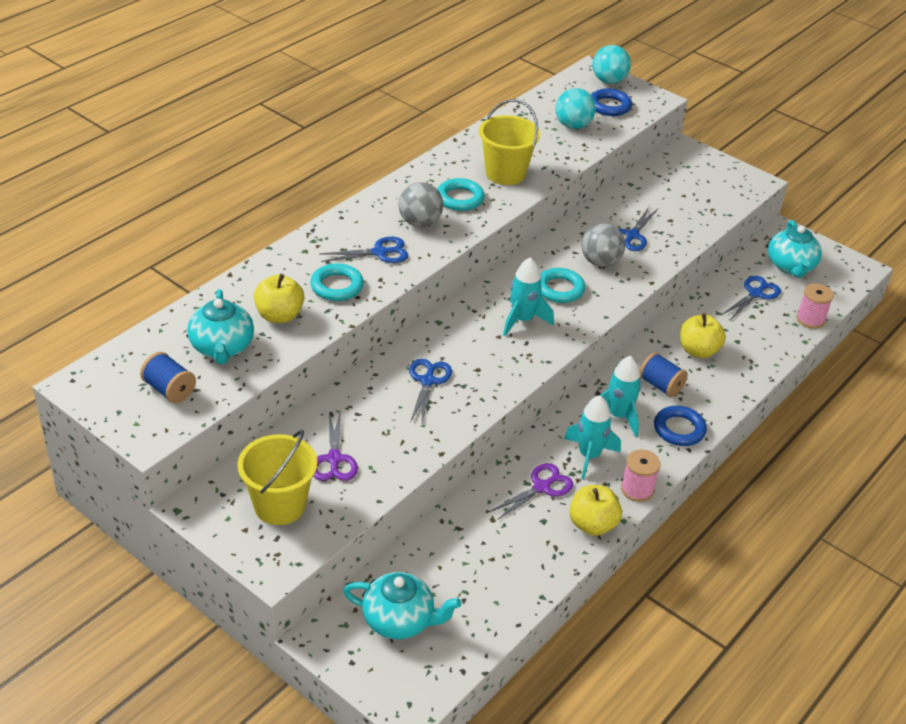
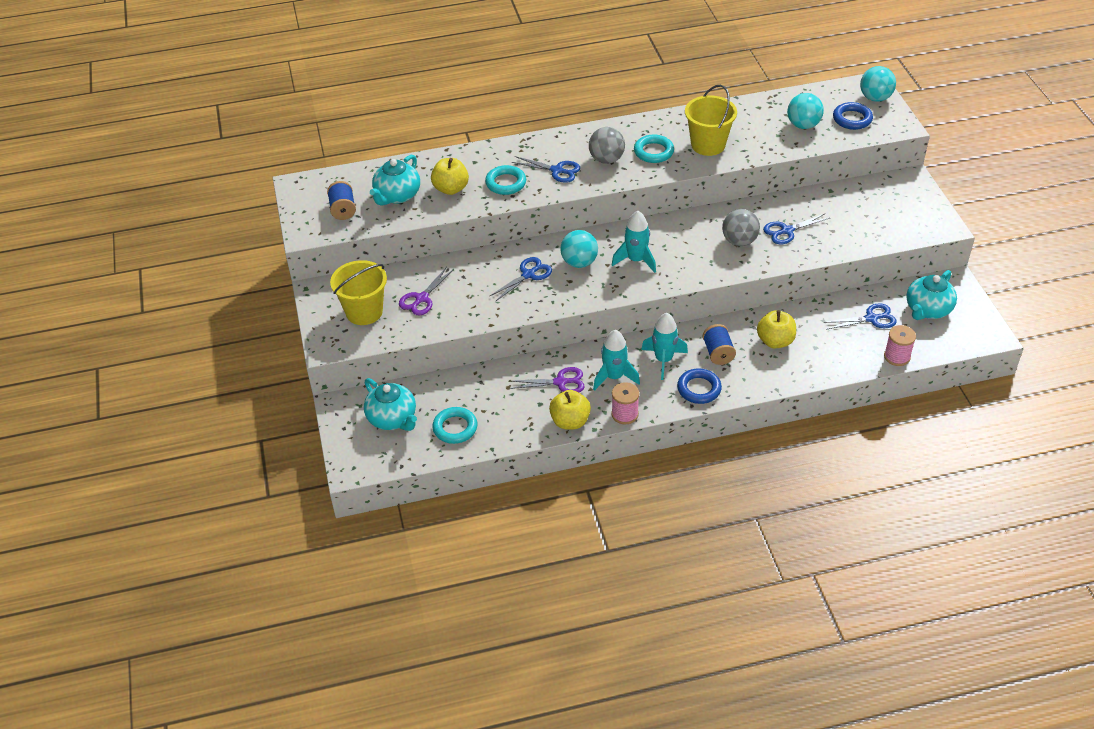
camera: 40 degrees right, 5 degrees up
(468, 346) = (579, 262): none -> turquoise ball
(559, 289) = (686, 249): turquoise ring -> turquoise ring (455, 428)

